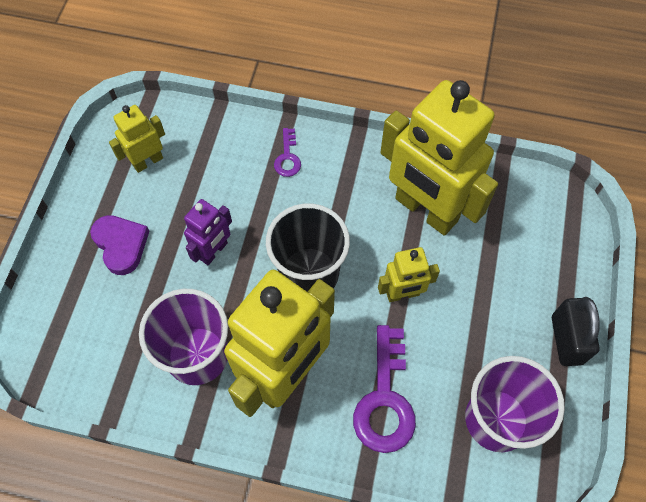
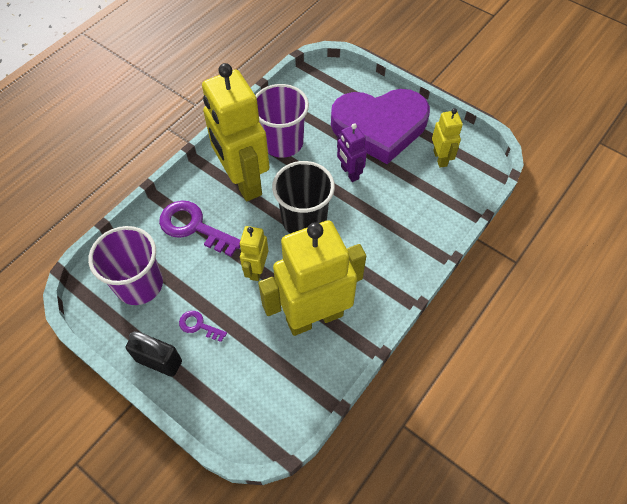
camera: 115 degrees right, 5 degrees down
(121, 245) = (379, 127): purple heart -> purple heart, size x2.17
(287, 157) = (406, 243): purple key -> purple key (198, 325)

